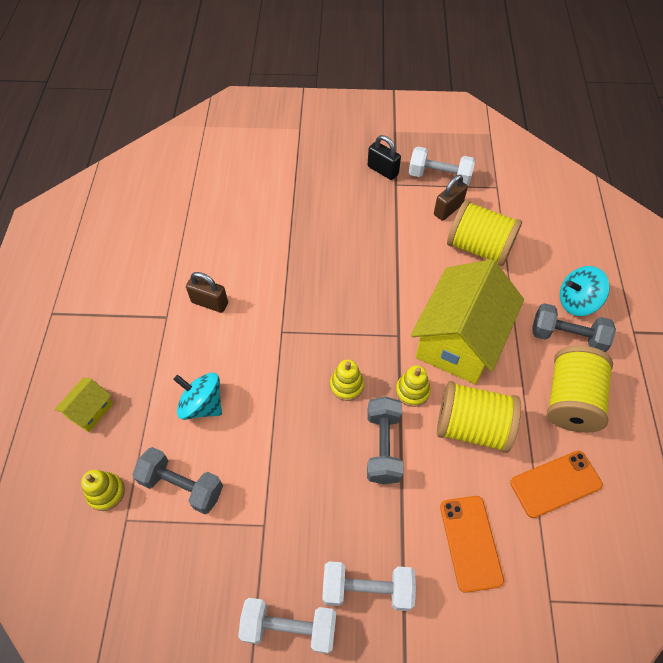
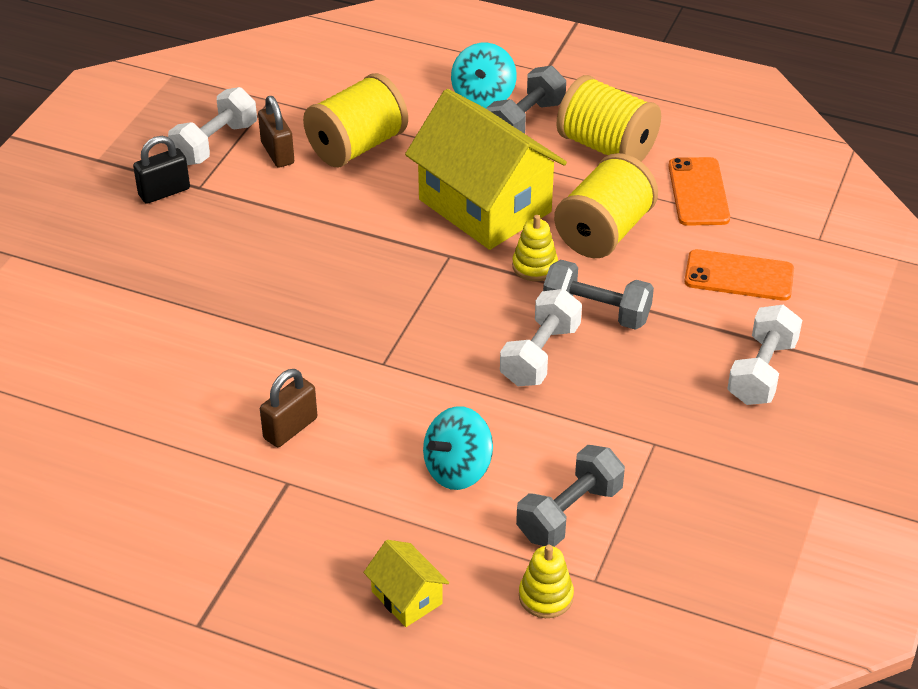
camera: 70 degrees left, 15 degrees down
(289, 627) = (783, 448): white dumbbell -> white dumbbell (540, 355)
(346, 385) = (498, 321): yellow stacking toy -> none

